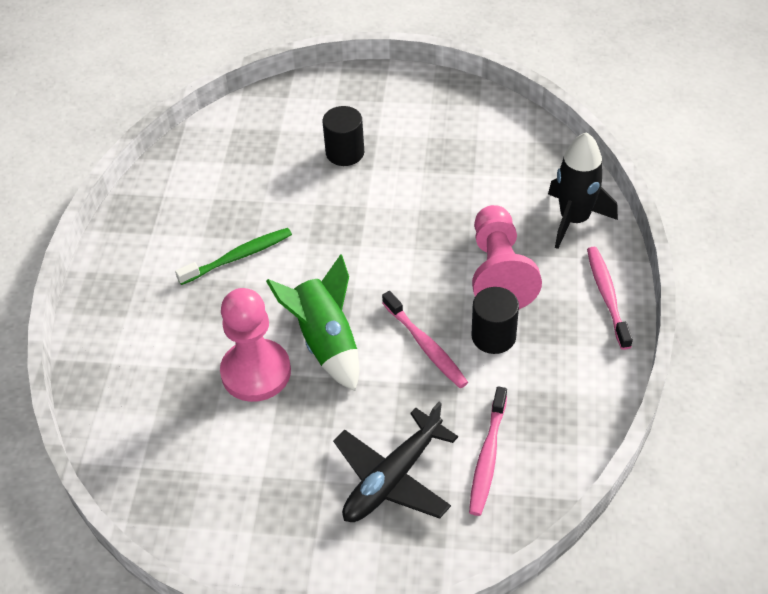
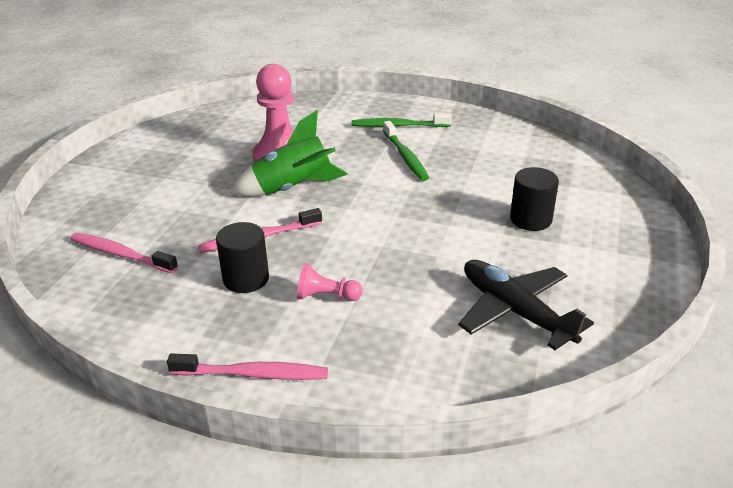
camera: 100 degrees right, 15 degrees down
(161, 275) = (398, 126): none -> green toothbrush
(392, 478) = (141, 206): black plane -> black plane (515, 311)
(499, 272) = (326, 296): pink pawn -> pink pawn, size x0.49
(574, 219) = (385, 373): black rocket -> none

